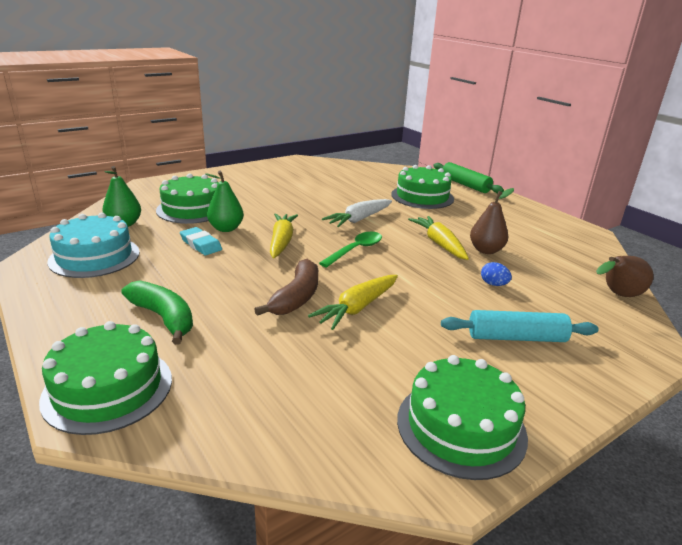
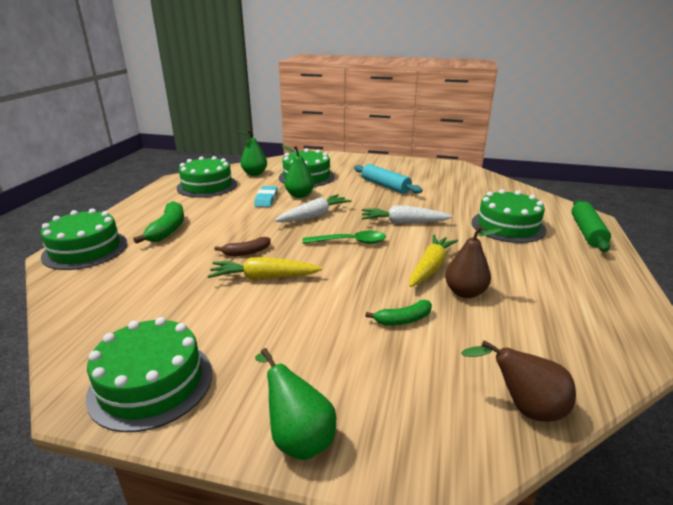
camera: 50 degrees right, 0 degrees up
(94, 257) = (207, 186): turquoise cake -> green cake
(281, 241) = (314, 216): yellow carrot -> white carrot
(296, 297) = (246, 252): brown banana -> brown banana, size x0.62
(493, 284) = (403, 320): blue egg -> green banana
(516, 338) = (322, 366): turquoise rolling pin -> turquoise rolling pin (385, 186)
(588, 381) = (298, 437): none -> green pear

